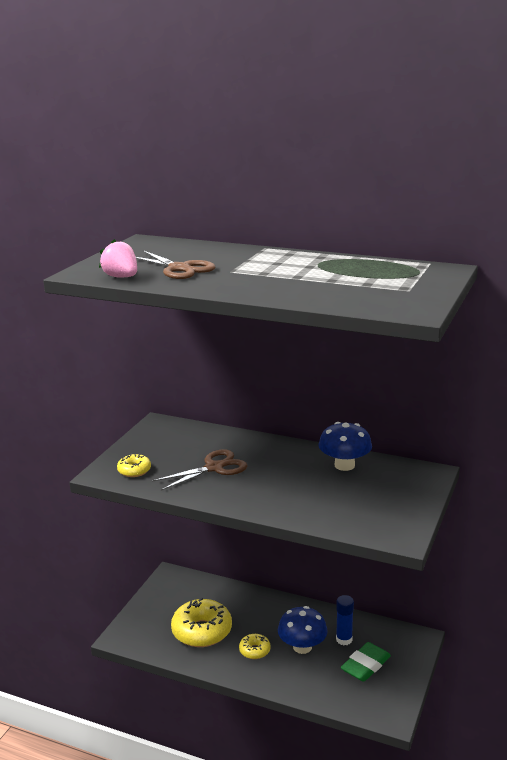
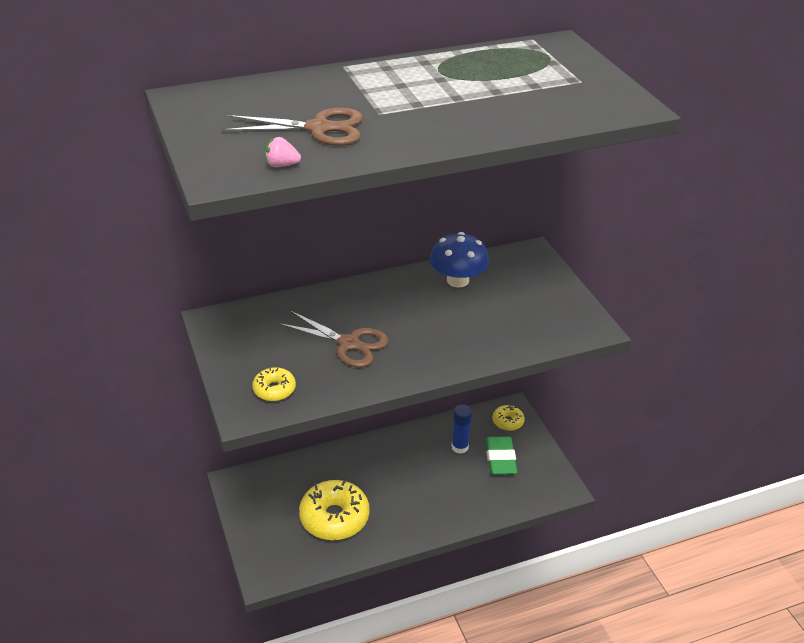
camera: 45 degrees left, 15 degrees up
(121, 277) = (281, 165): pink strawberry -> pink strawberry, size x0.61
(214, 468) = (349, 343): brown scissors -> brown scissors turned 105 degrees clockwise
(254, 650) = (401, 505): yellow donut -> yellow donut (508, 422)
(302, 647) = (435, 475): blue mushroom -> none

